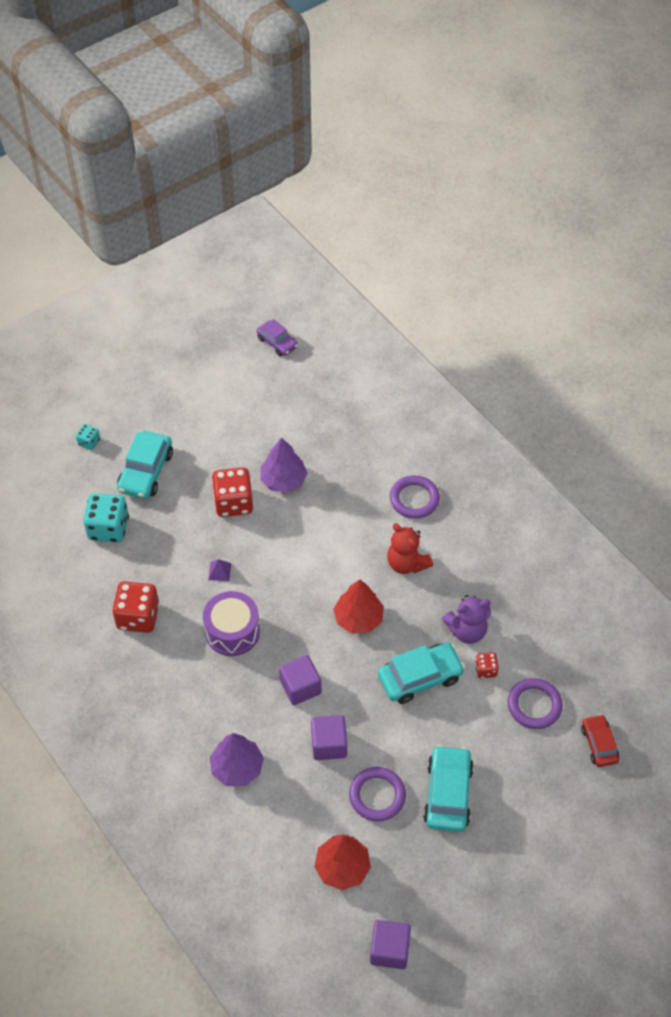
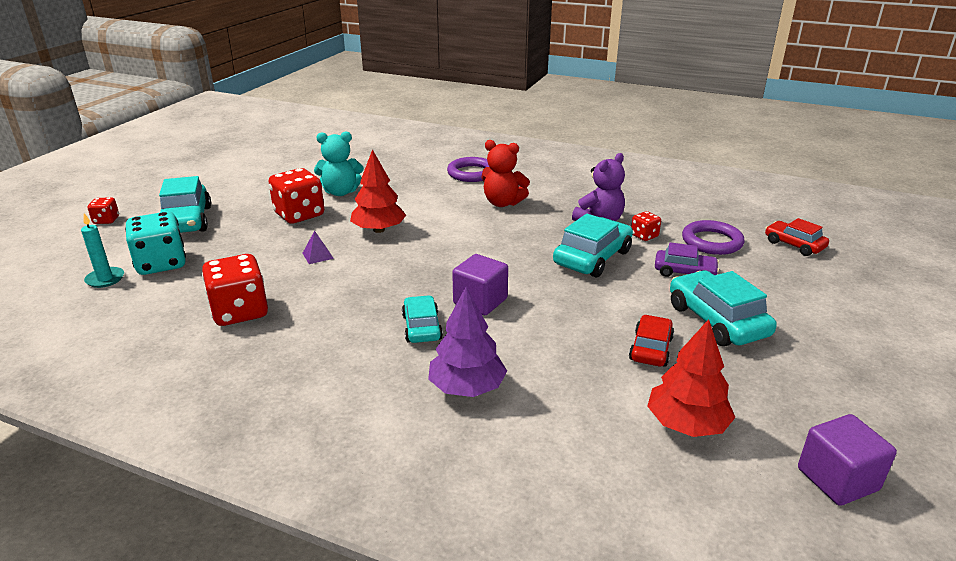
camera: 30 degrees left, 25 degrees down
(66, 531) = (105, 279): none -> turquoise candle
(89, 442) = (106, 220): turquoise dice -> red dice
(232, 631) = (366, 288): purple drum -> none
(244, 695) = (422, 327): none -> turquoise car
(277, 342) = (275, 137): purple car -> purple car (684, 272)
(283, 480) = (340, 192): purple tree -> turquoise teddy bear
(329, 744) = (555, 330): purple cube -> none
(358, 618) = (493, 242): red tree -> red tree (379, 230)
(377, 796) = (651, 349): purple ring -> red car

